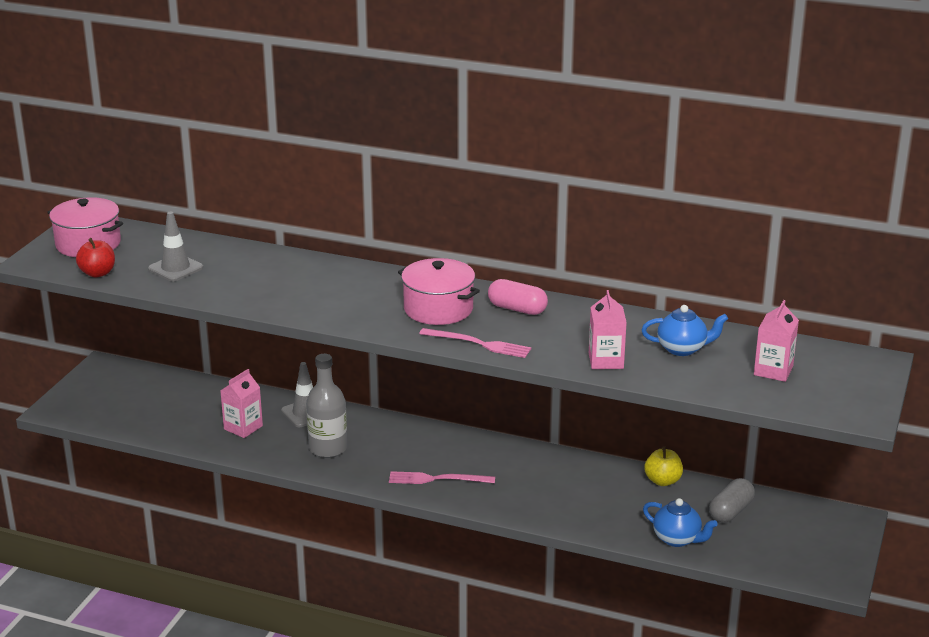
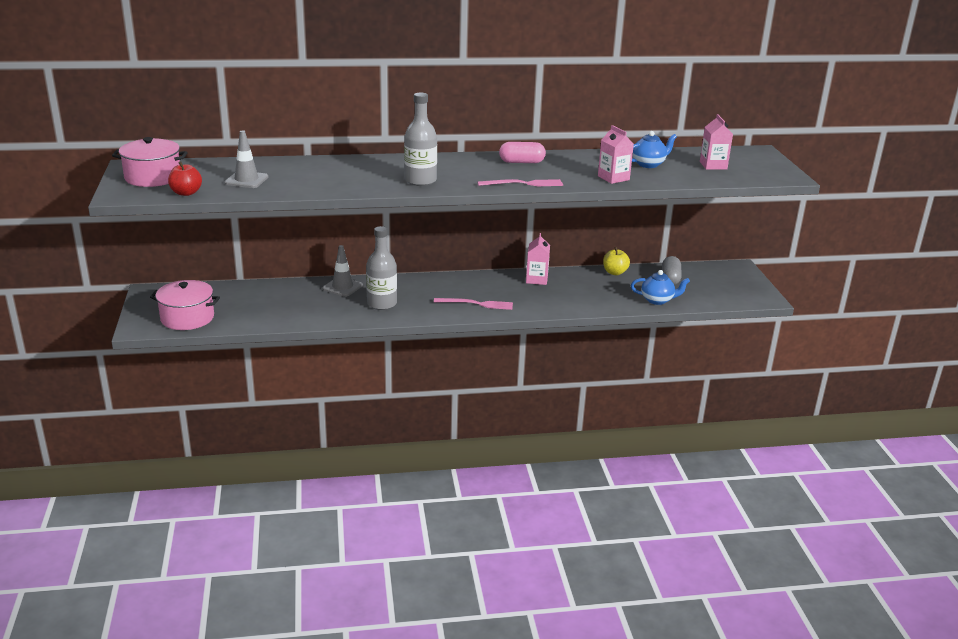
camera: 30 degrees left, 0 degrees up
(243, 427) = (305, 305): pink carton -> pink carton (536, 279)
(361, 311) = (420, 181): none -> grey bottle
(437, 479) = (476, 304): pink fork -> pink fork turned 150 degrees counterclockwise
(438, 309) = (471, 171): pink pot -> pink pot (187, 318)

